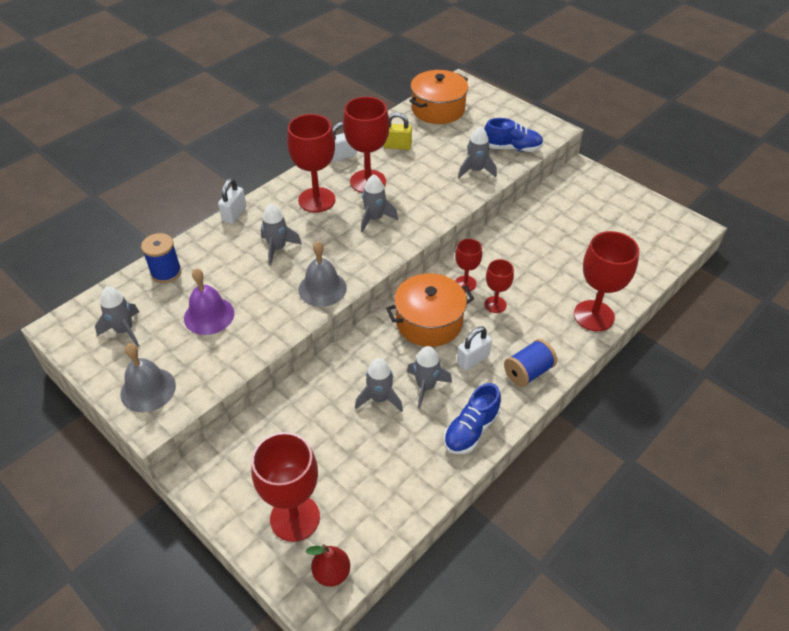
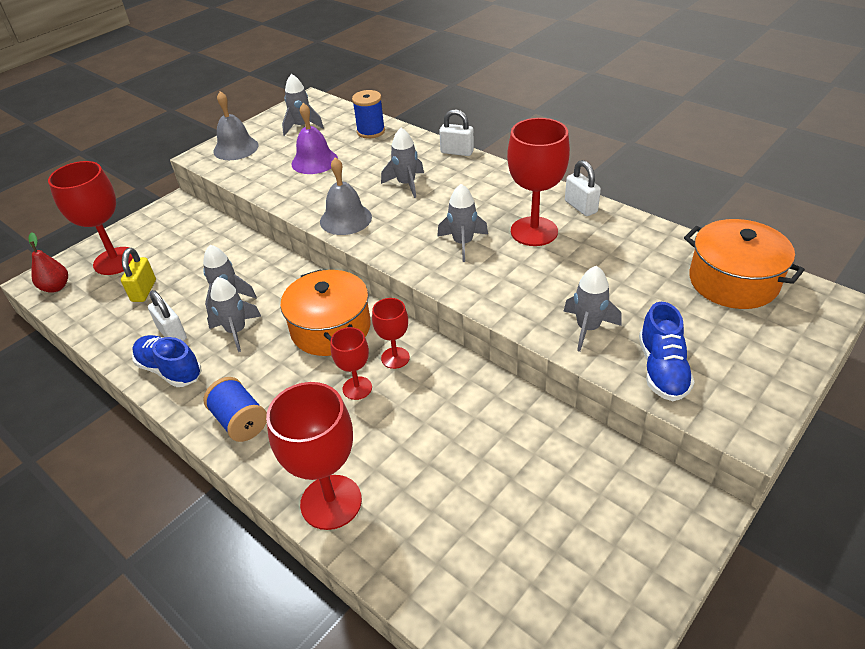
camera: 90 degrees right, 5 degrees down
(316, 200) = (490, 198): red goblet -> none
(397, 146) = (619, 249): yellow padlock -> yellow padlock (144, 291)
(473, 360) = (268, 368): white padlock -> white padlock (172, 333)

